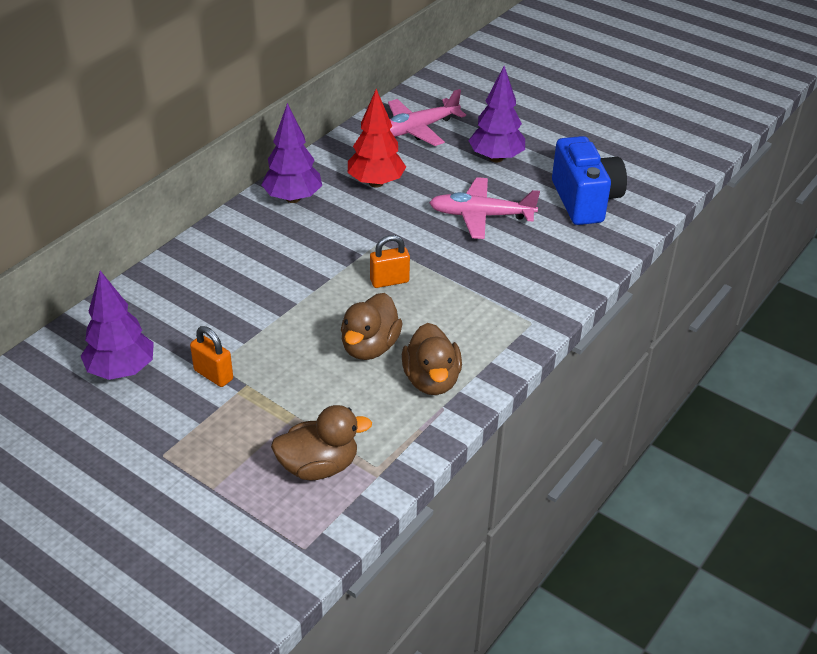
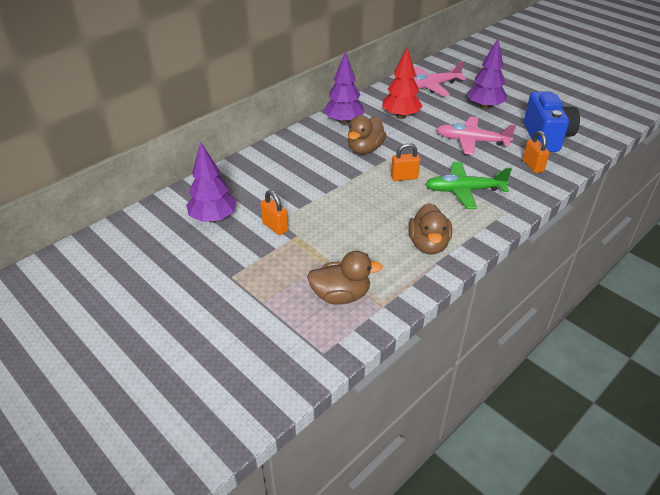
camera: 10 degrees right, 0 degrees up
(370, 347) = (386, 218): brown duck -> brown duck (365, 149)
(475, 294) = (464, 190): none -> green plane
(567, 248) = (532, 166): none -> orange padlock

